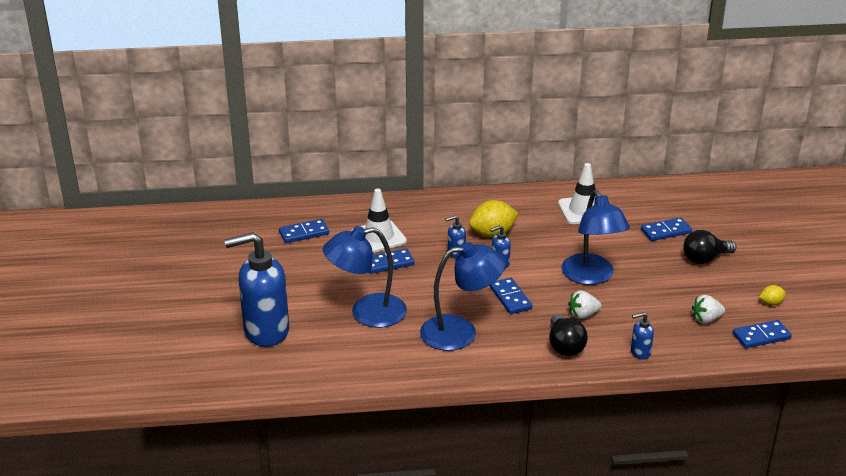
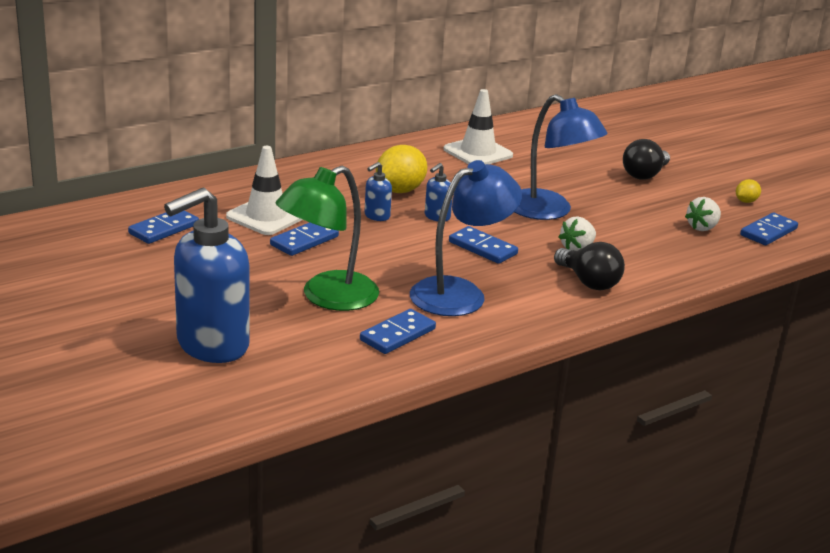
camera: 30 degrees left, 5 degrees down
(367, 313) = (327, 297): blue lamp -> green lamp
(640, 352) = (671, 271): blue soap dispenser -> none
(666, 231) = (581, 157): blue domino -> blue domino (397, 334)

